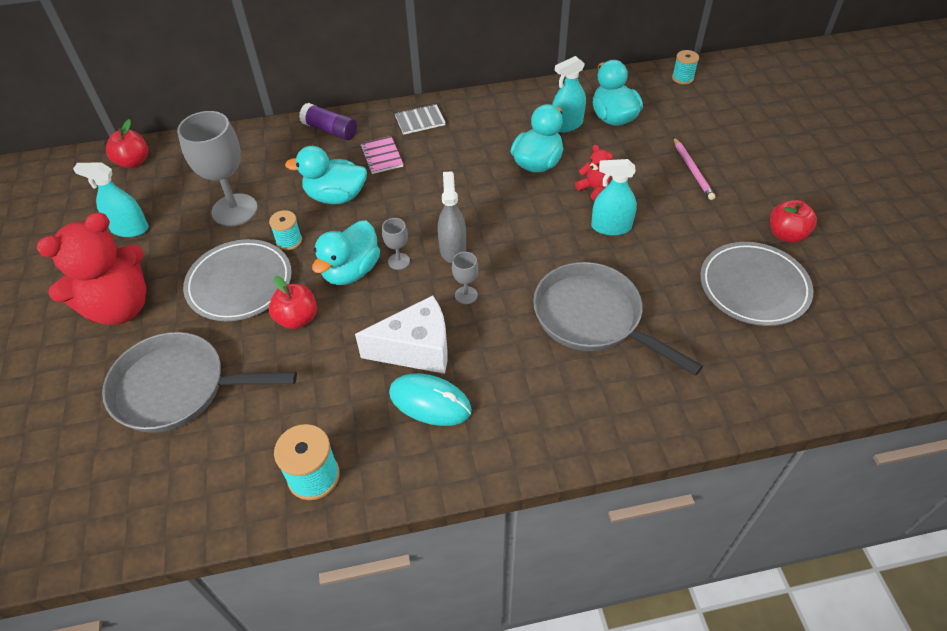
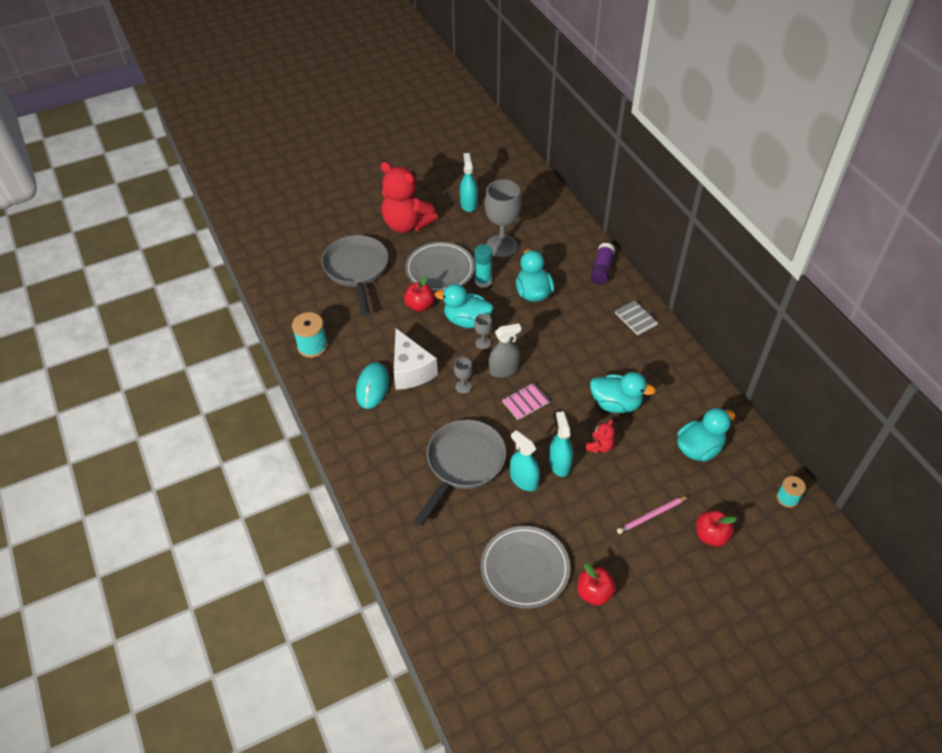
camera: 75 degrees right, 0 degrees up
(133, 162) = (528, 182): red apple -> red apple (711, 535)
(289, 241) = (483, 281): turquoise spool -> turquoise glue stick
(381, 156) = (585, 306): pink notebook -> pink notebook (525, 402)
(566, 125) = (674, 416): turquoise spray bottle -> turquoise spray bottle (524, 480)

